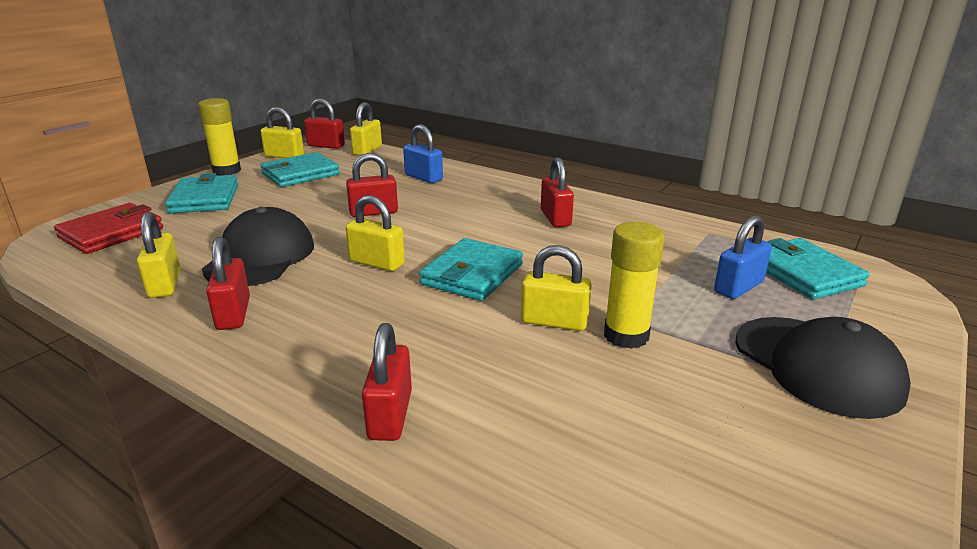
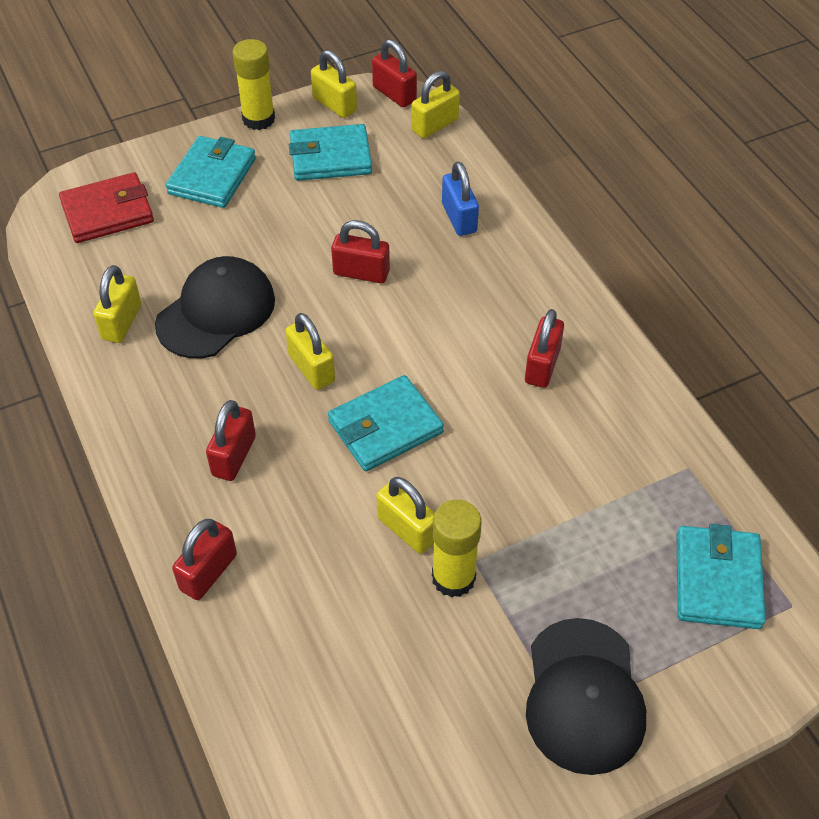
camera: 30 degrees right, 25 degrees up
(233, 314) = (157, 392): red padlock -> red padlock (234, 456)
(738, 287) = (624, 567): blue padlock -> none

